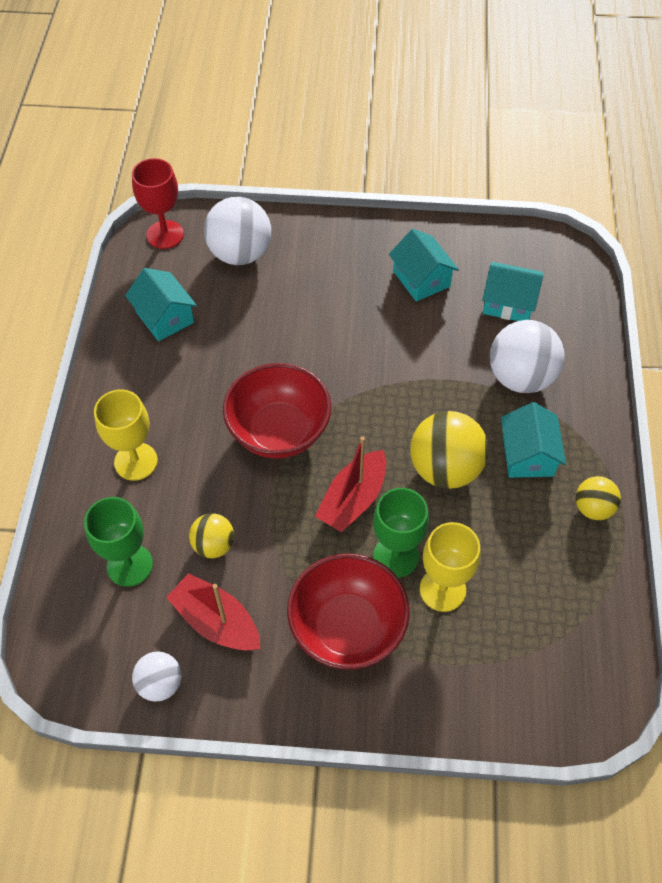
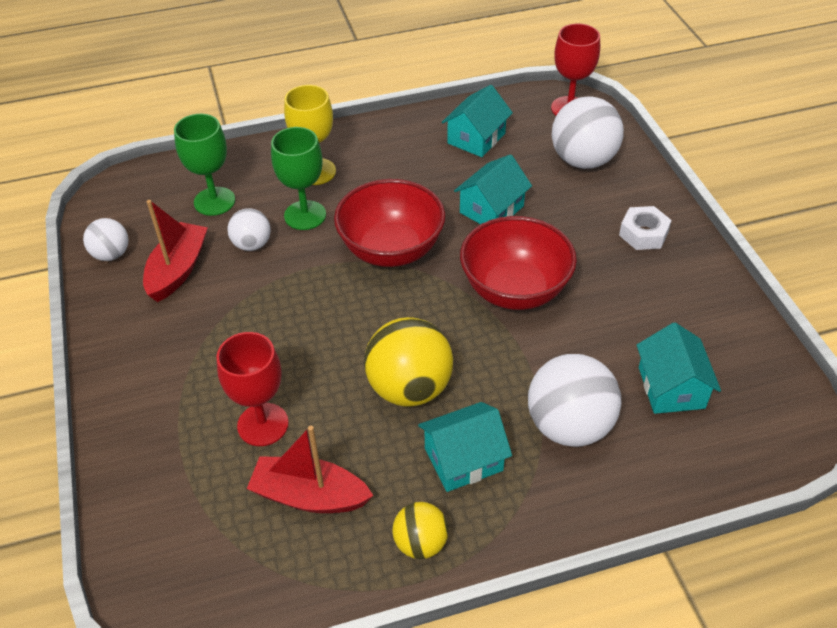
camera: 70 degrees right, 10 degrees down
(214, 545) = (252, 244): yellow ball -> white ball
(347, 628) = (197, 361): red bowl -> red bowl (514, 290)
(348, 252) = (643, 233): none -> white nut
(353, 499) = (339, 325): red boat -> red boat (309, 496)
(395, 556) = (287, 376): green goblet -> green goblet (305, 215)
(421, 279) = (650, 301): turquoise house -> turquoise house (491, 209)
(442, 589) = (263, 424): yellow goblet -> red goblet

